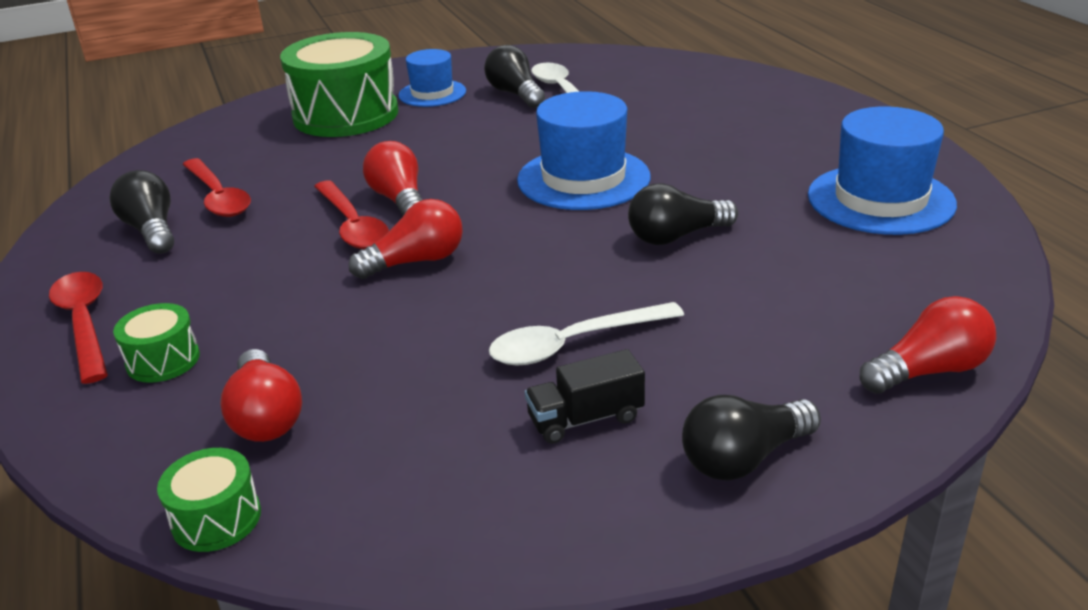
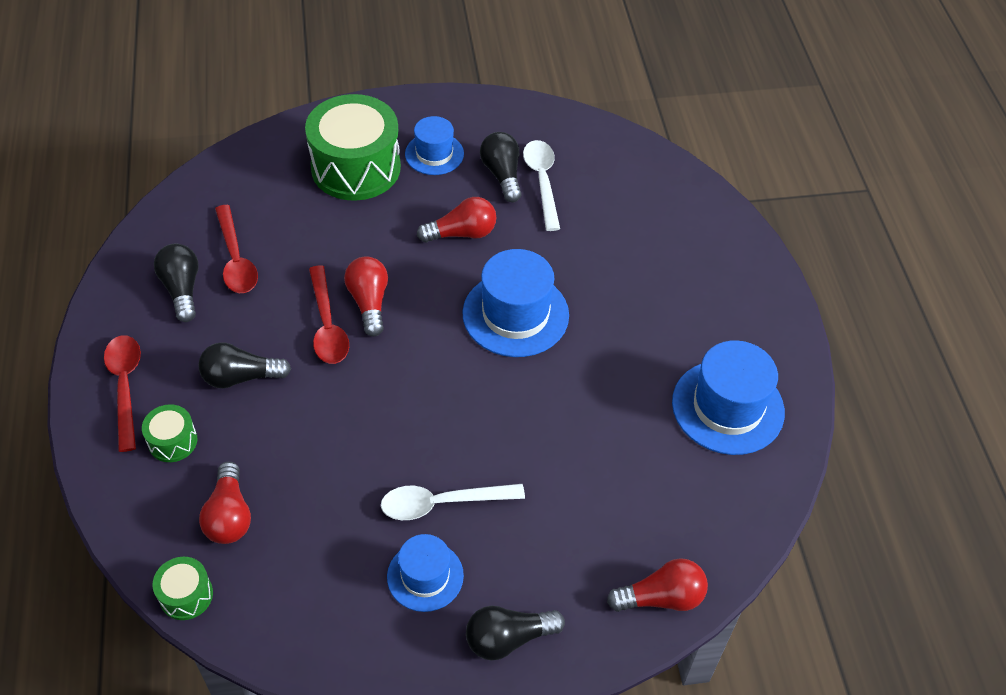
camera: 10 degrees right, 20 degrees up
(416, 261) = (362, 382): red light bulb -> red light bulb (462, 233)
(585, 418) = (425, 576): black truck -> blue hat
(676, 236) = (556, 407): black light bulb -> black light bulb (241, 377)

